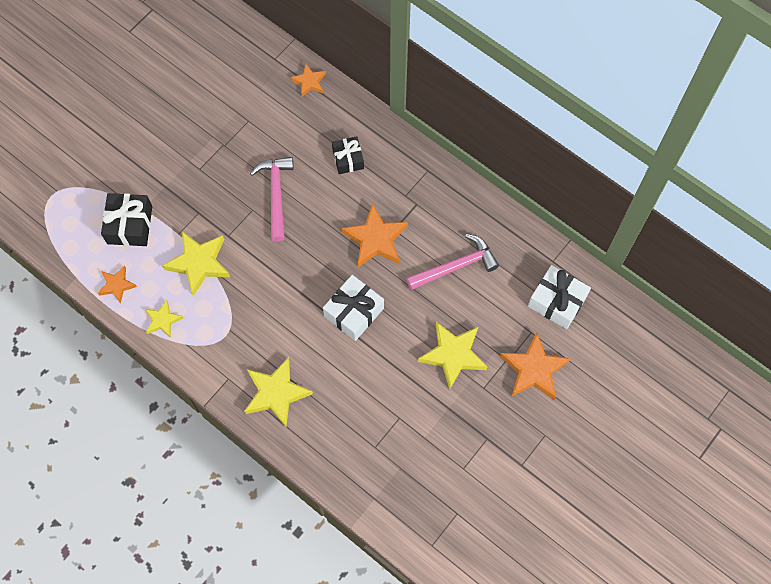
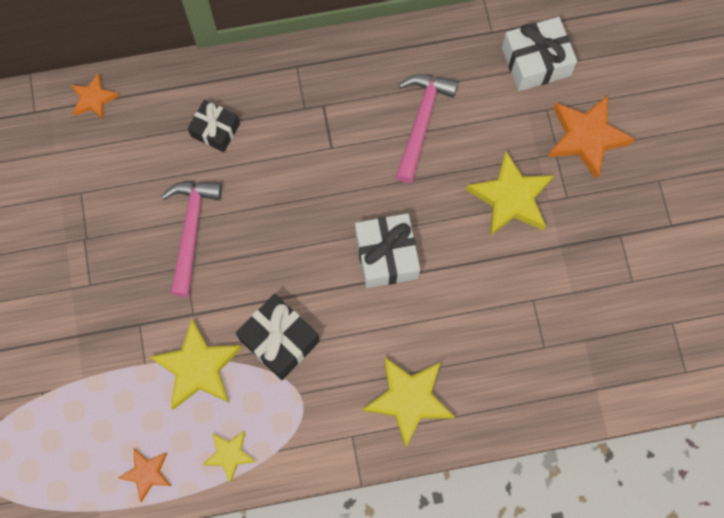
camera: 50 degrees left, 5 degrees up
(129, 225) = (88, 407): black gift -> black gift (279, 340)
(276, 195) = (191, 231): pink hammer -> pink hammer turned 60 degrees clockwise
(375, 239) = (326, 173): orange star -> none

